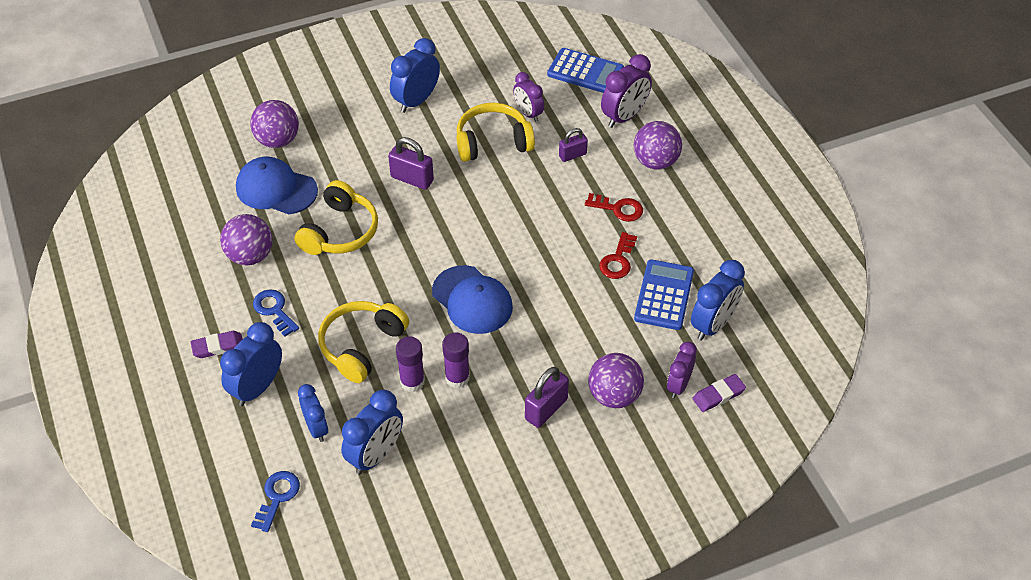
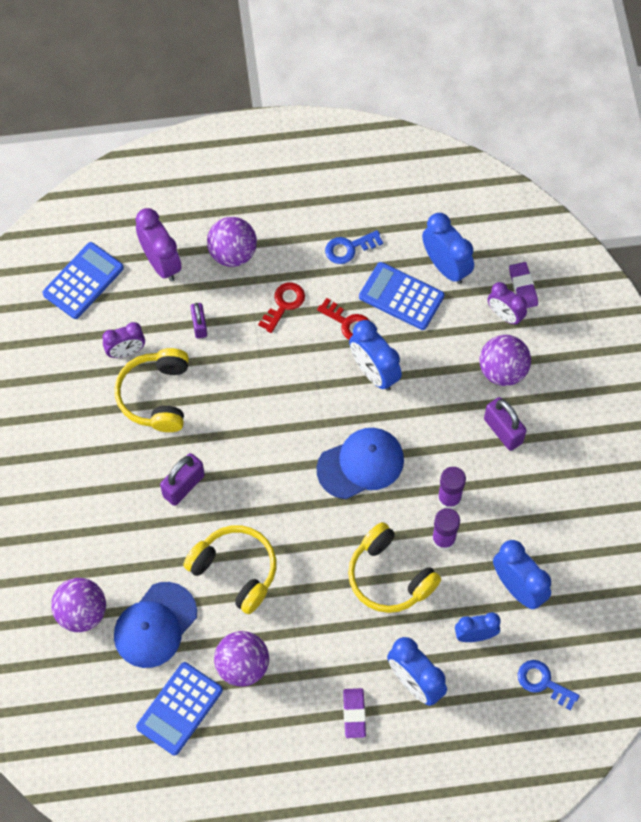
camera: 75 degrees left, 15 degrees up
(202, 222) = (179, 708): none -> blue calculator
(274, 310) = (322, 652): blue key -> blue key (349, 248)
(416, 101) = (69, 457): blue clock -> blue clock (374, 372)

